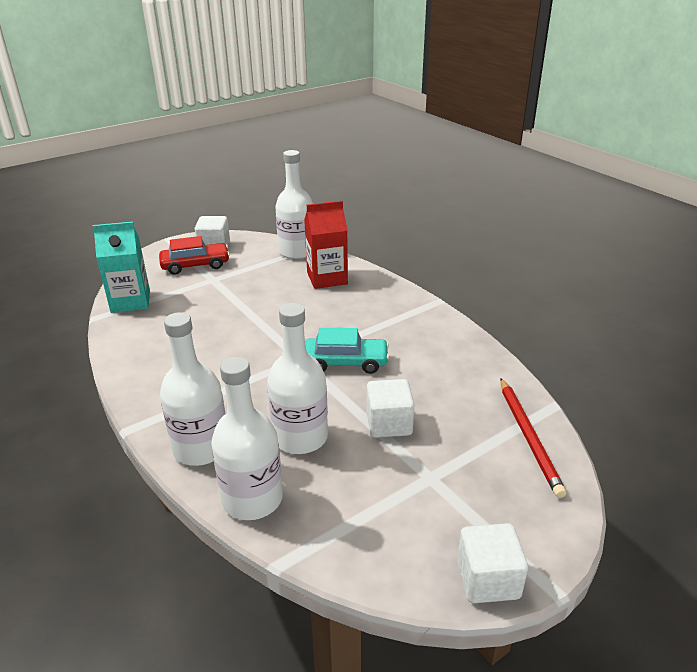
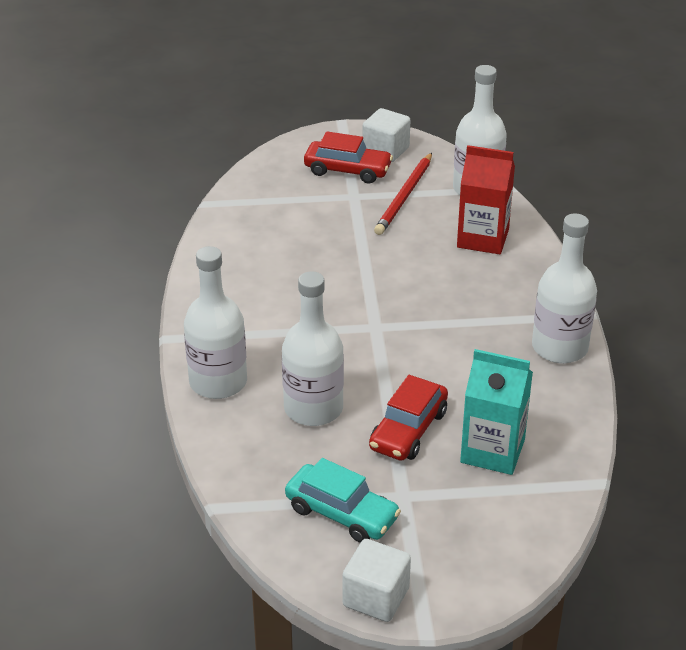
camera: 30 degrees right, 5 degrees up
(130, 301) = (251, 195): turquoise carton -> turquoise carton (492, 451)
(252, 499) = (231, 446): white bottle -> white bottle (559, 347)
(345, 363) = (418, 349): turquoise car -> turquoise car (341, 513)
(389, 424) = (408, 430): white cube -> red car
(528, 437) = (537, 501): red pencil -> red pencil (404, 196)

